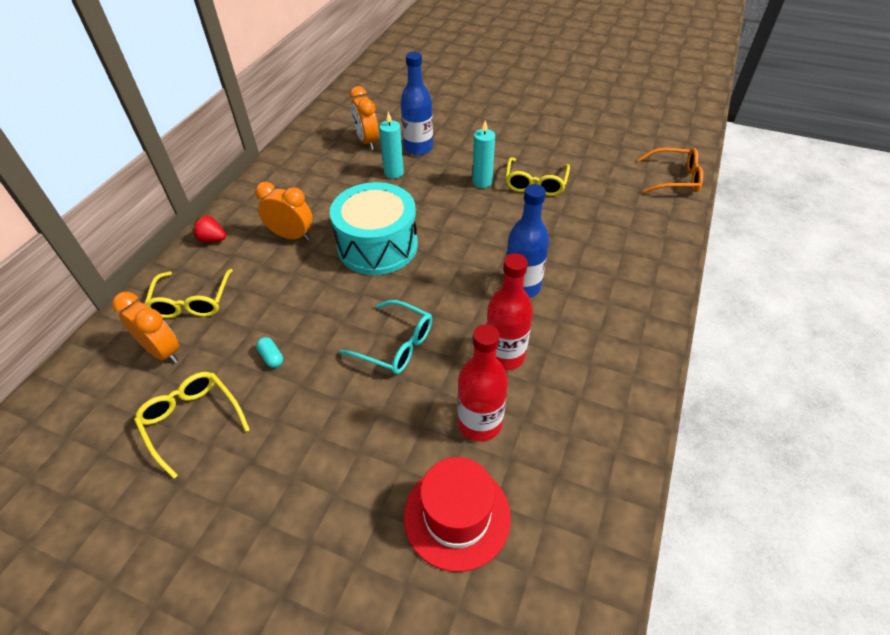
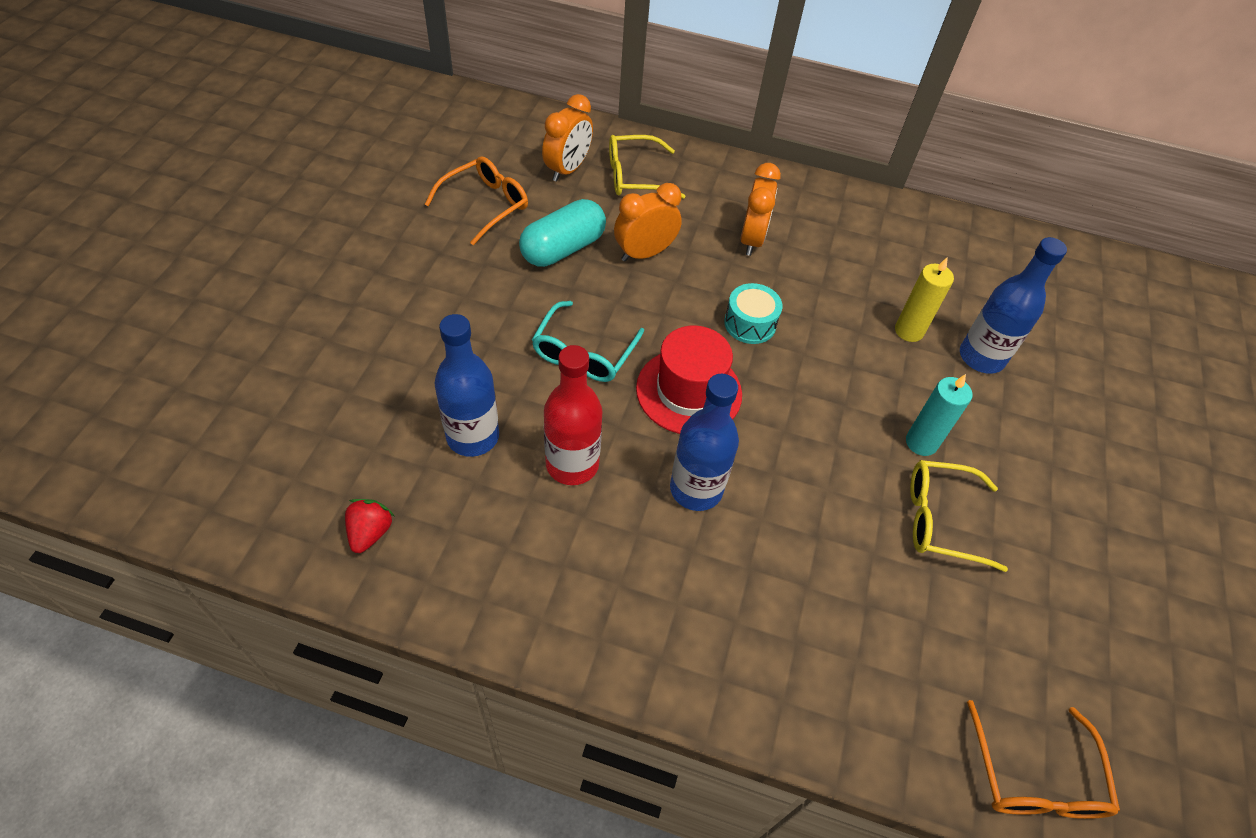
camera: 80 degrees right, 5 degrees up
(192, 421) = (486, 205): yellow glasses -> orange glasses
(212, 239) = (732, 174): red strawberry -> red strawberry (370, 532)
(271, 357) = (563, 248): turquoise capsule -> turquoise capsule, size x2.34
(367, 141) = (974, 295): orange clock -> orange clock (644, 253)
(377, 246) = (750, 323): turquoise drum -> turquoise drum, size x0.48
(394, 173) = (909, 331): turquoise candle -> yellow candle
(457, 516) = (362, 416): red hat -> red hat (689, 391)
(479, 423) = (473, 436): red bottle -> blue bottle

